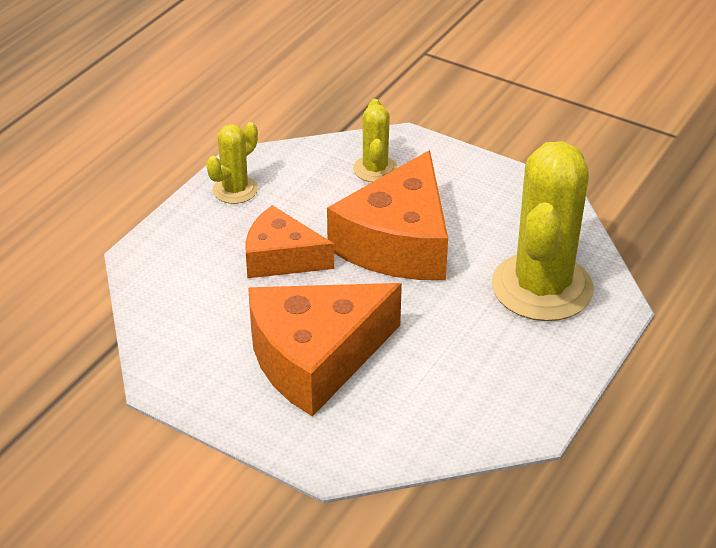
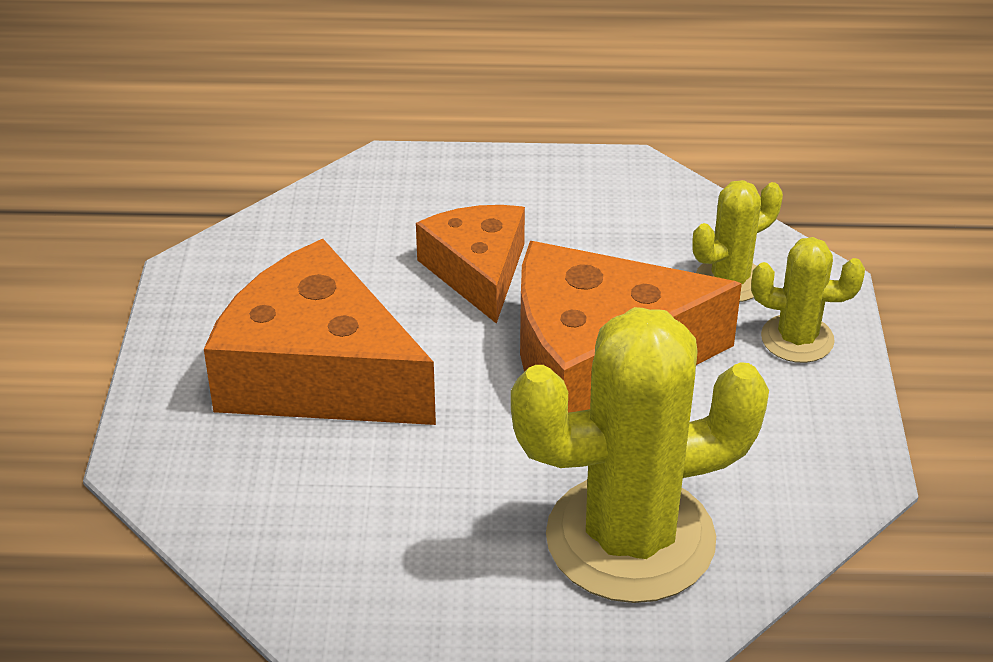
camera: 60 degrees right, 0 degrees up
(235, 190) = (570, 184): yellow cactus -> yellow cactus (797, 339)

